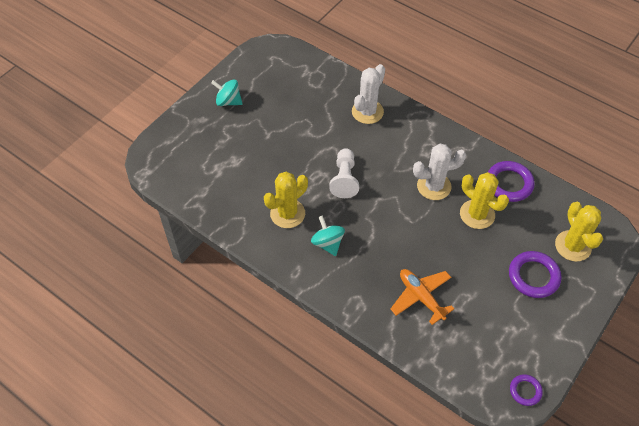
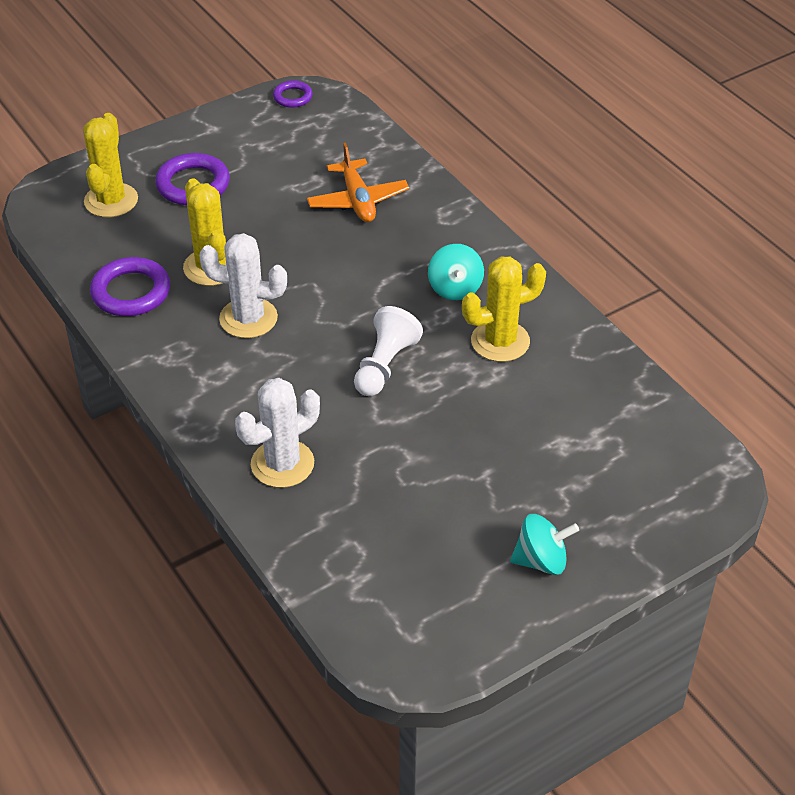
camera: 160 degrees left, 10 degrees down
(228, 101) = (541, 561): turquoise spinning top -> turquoise spinning top turned 45 degrees counterclockwise

